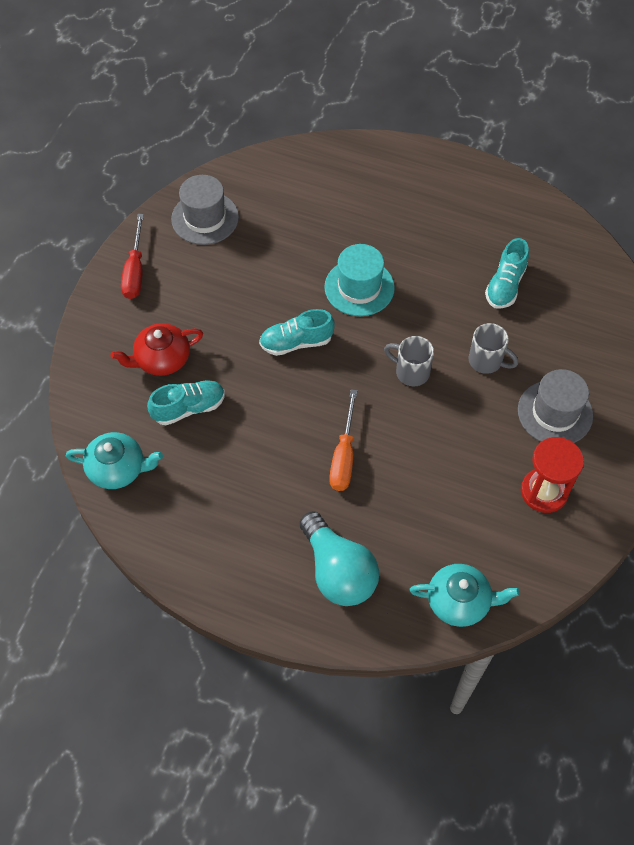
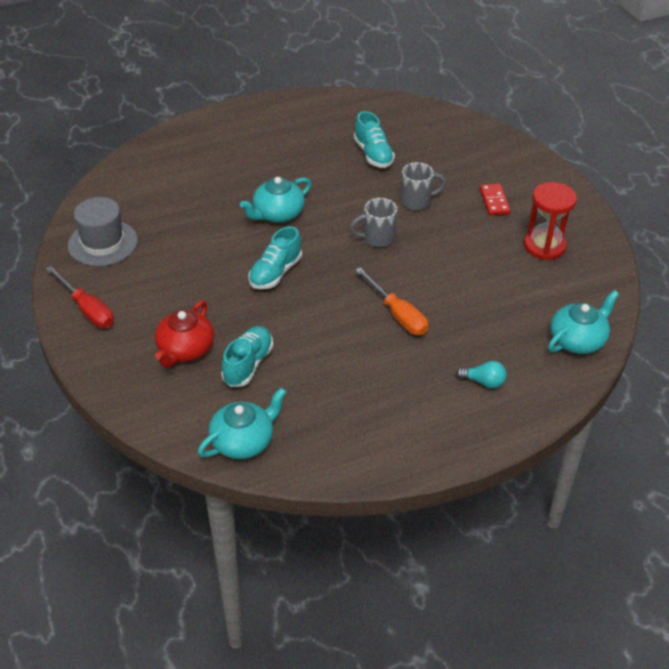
camera: 45 degrees left, 15 degrees down
(338, 571) = (483, 382): turquoise light bulb -> turquoise light bulb, size x0.46
(359, 287) = (277, 214): turquoise hat -> turquoise teapot
(555, 413) = (494, 201): grey hat -> red domino

